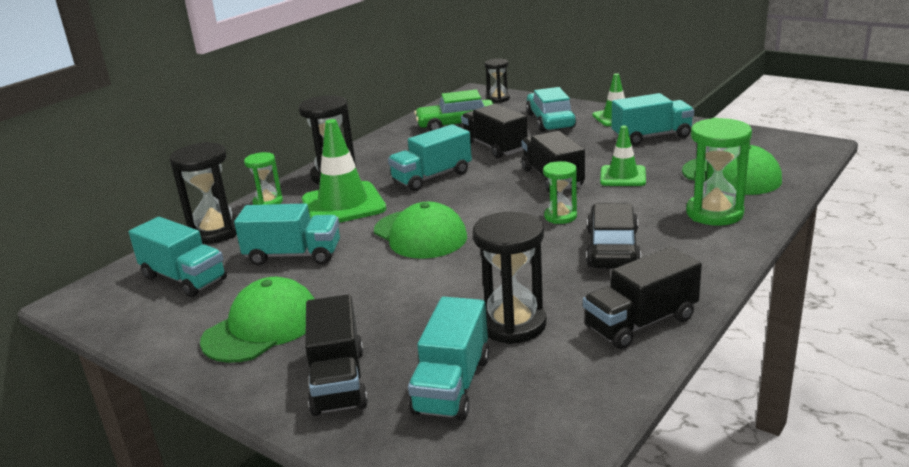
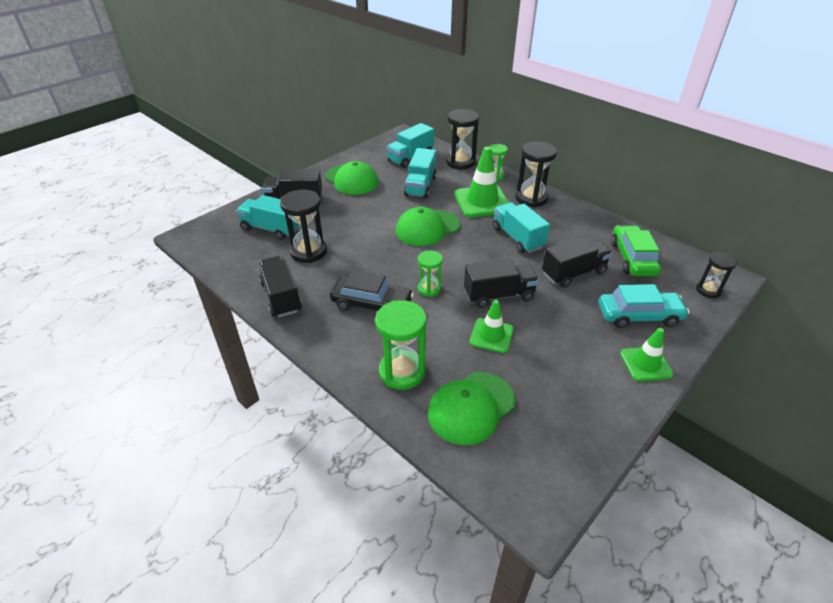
camera: 95 degrees right, 15 degrees up
(651, 137) = (585, 378): turquoise truck -> none

